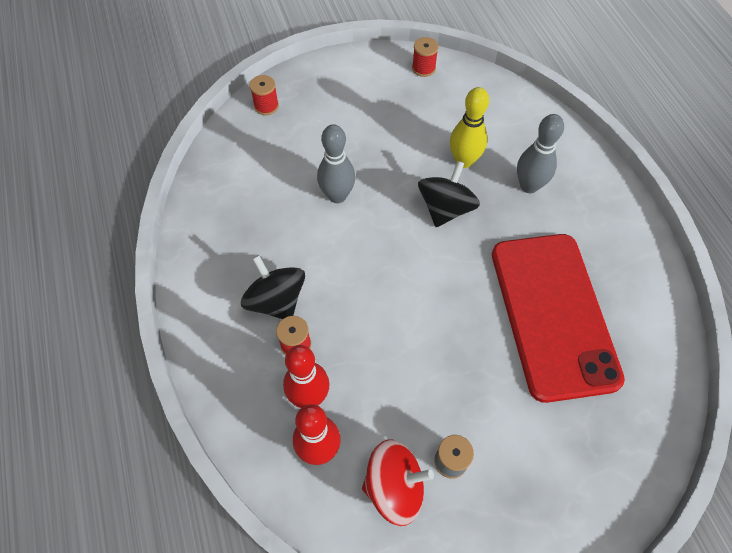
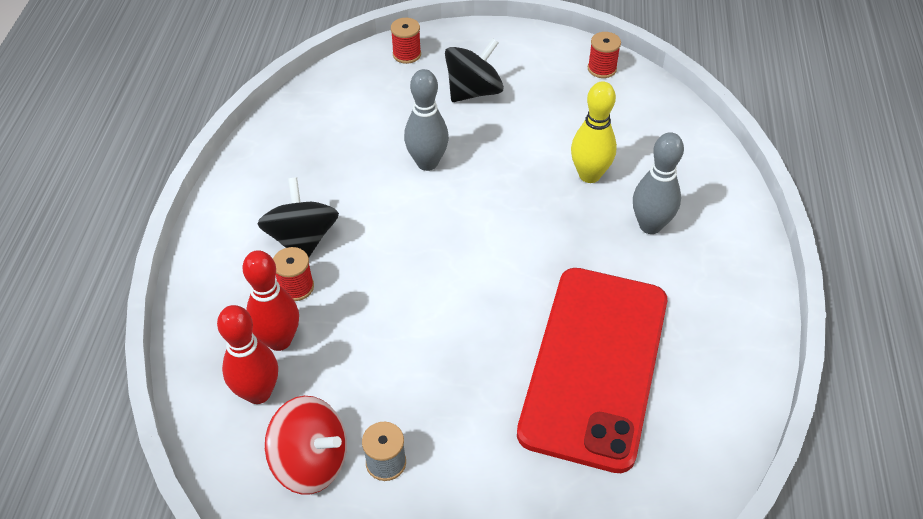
camera: 25 degrees right, 10 degrees down
(445, 208) = (538, 215): black spinning top -> black spinning top (473, 91)

